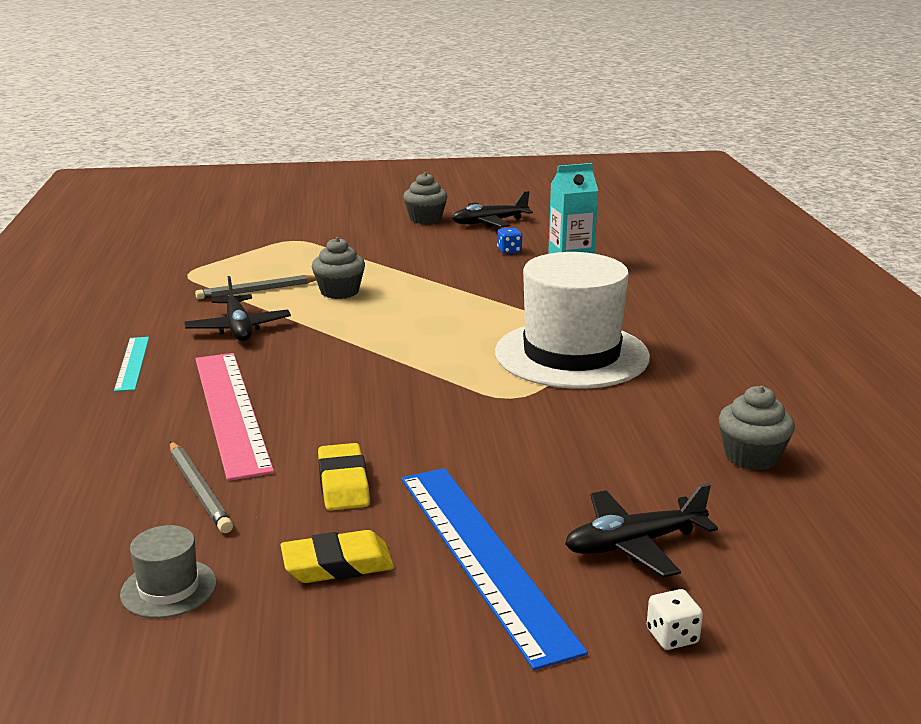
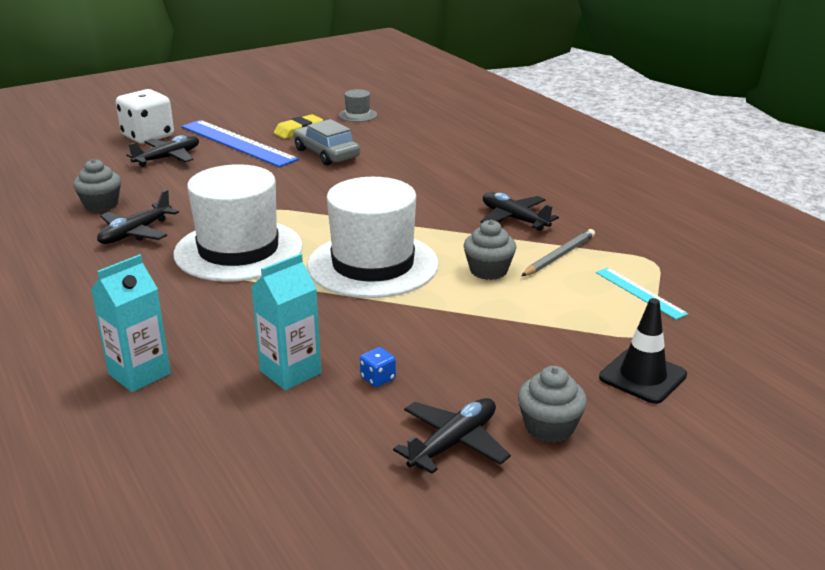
camera: 155 degrees right, 5 degrees up
(132, 363) = (537, 182): turquoise ruler -> turquoise ruler (640, 293)
(199, 490) = (393, 140): grey pencil -> none
(231, 411) = (431, 170): pink ruler -> none
(333, 225) = (642, 376): none -> black traffic cone
(343, 483) = (326, 153): yellow eraser -> grey car
(440, 315) = (373, 265): none -> white hat
(672, 636) = (148, 136): white dice -> white dice, size x2.42
(689, 280) = (139, 374): none -> turquoise carton
(696, 400) = (135, 233): none -> black plane

